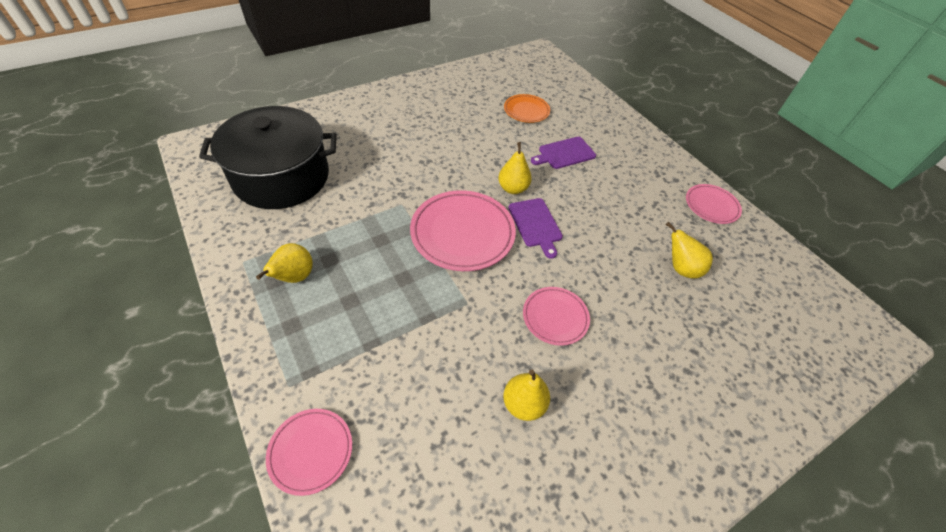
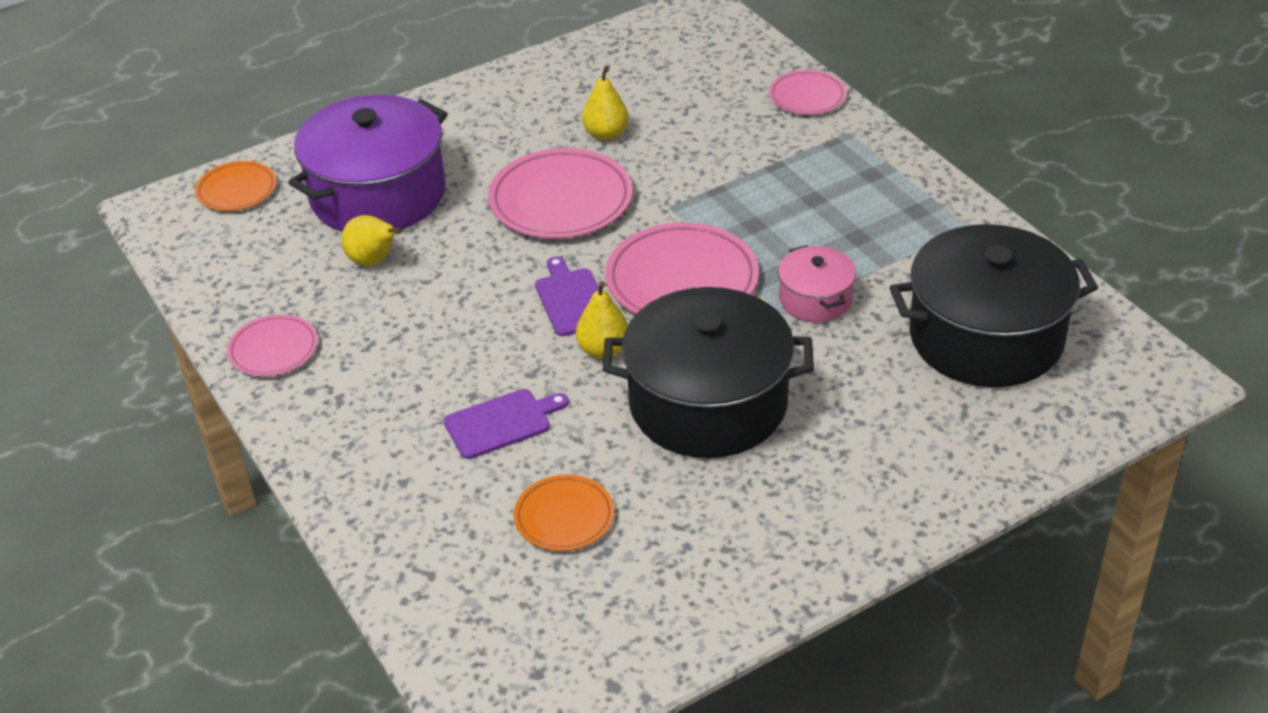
camera: 175 degrees left, 10 degrees down
(294, 277) = (893, 215): yellow pear -> none
(376, 211) = (815, 299): none -> pink pot
(454, 154) = (708, 403): none -> black pot
(555, 317) = (561, 200): pink plate -> pink plate, size x1.76
(708, 338) = (378, 194): none -> purple pot
(830, 354) = (237, 190): none -> orange plate

